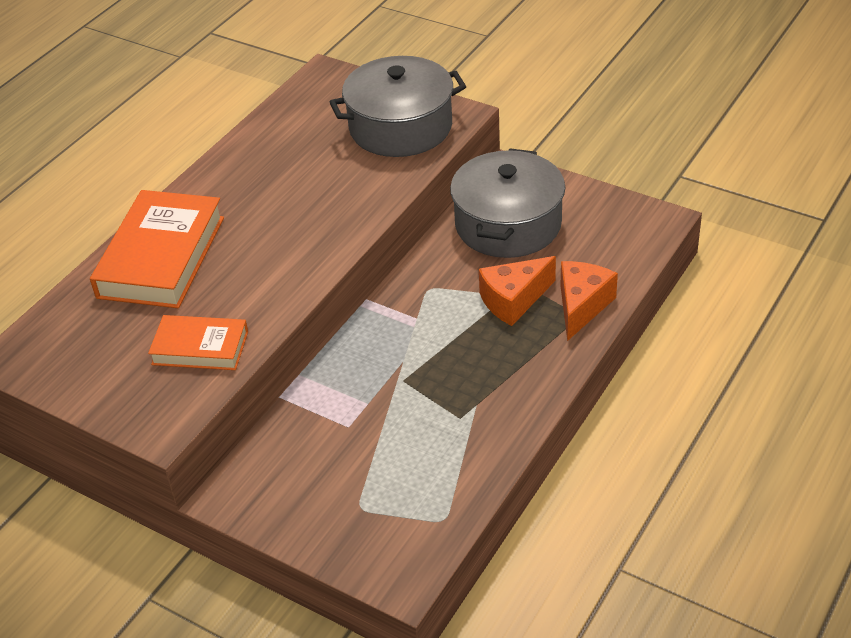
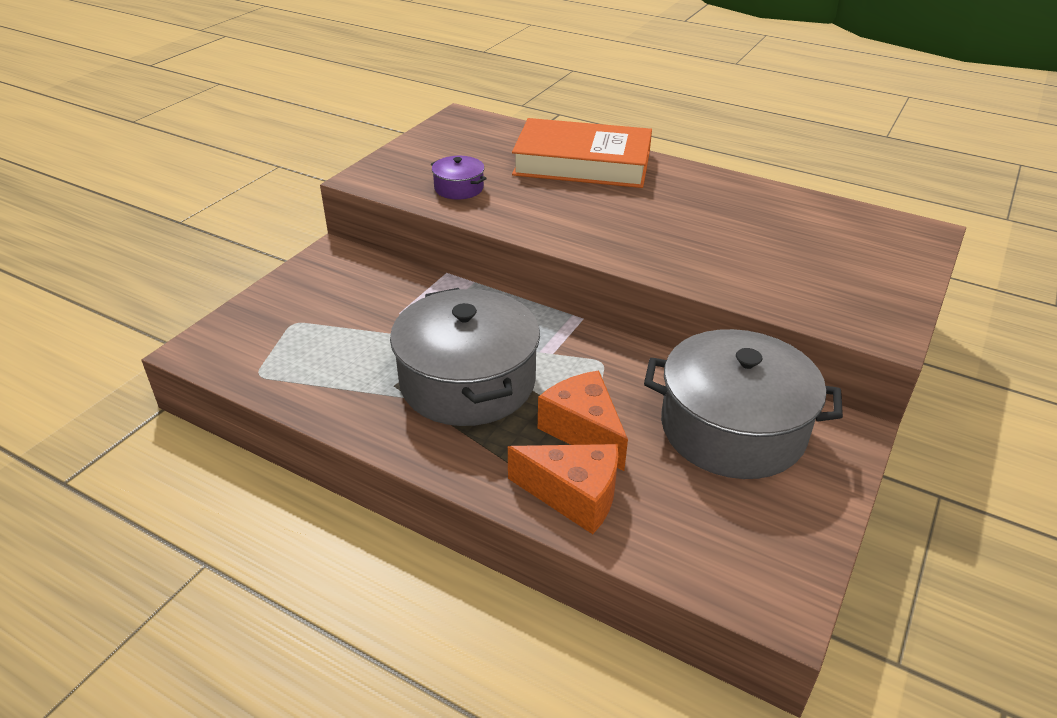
camera: 85 degrees right, 5 degrees down
(200, 348) = (459, 188): orange book -> purple pot
(400, 127) = (837, 287): grey pot -> grey pot (467, 381)

